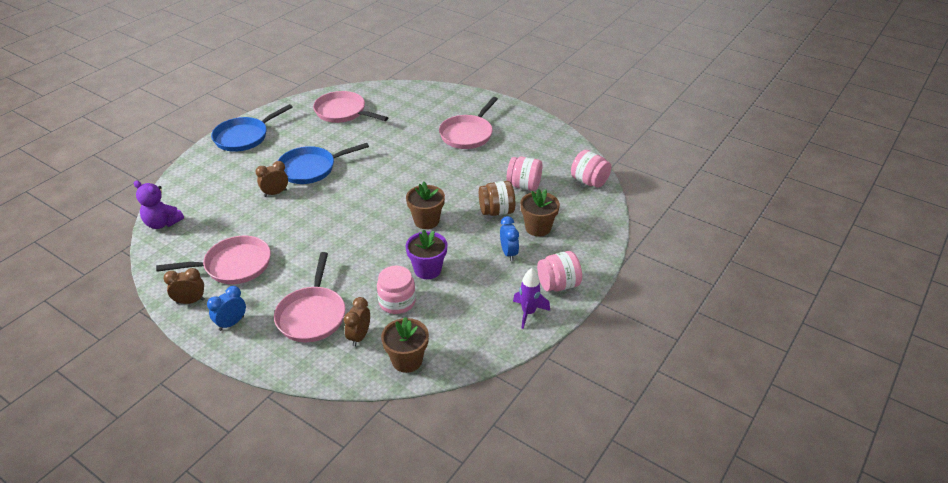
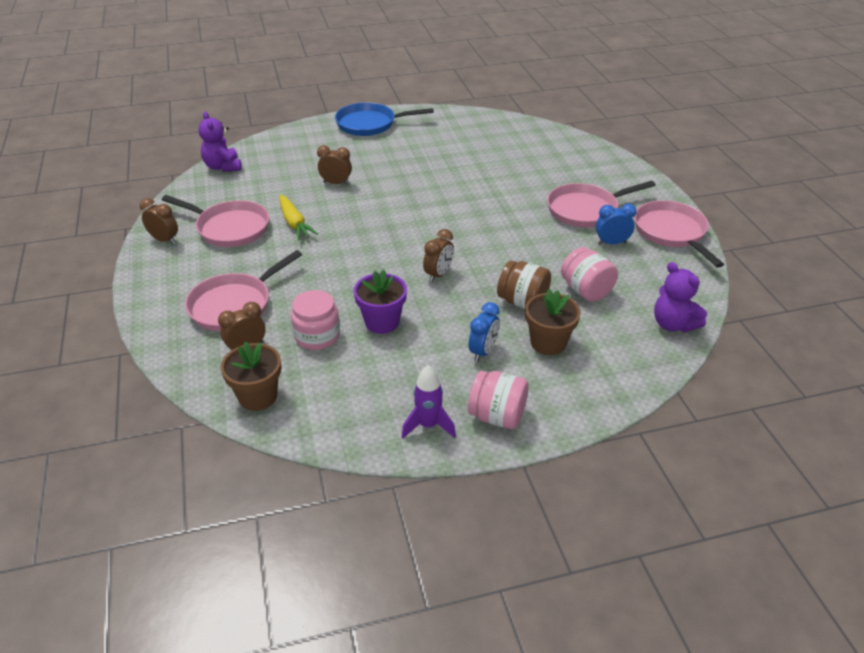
camera: 40 degrees right, 0 degrees up
(231, 323) = (169, 275): blue clock -> blue clock (611, 243)
(281, 237) = (294, 223): none -> yellow carrot
(311, 168) = (391, 175): blue pan -> none
(343, 112) = (482, 137): pink pan -> pink pan (671, 232)
(426, 221) = (438, 274): brown flower pot -> brown clock
(589, 181) = (673, 324): pink jar -> purple teddy bear

